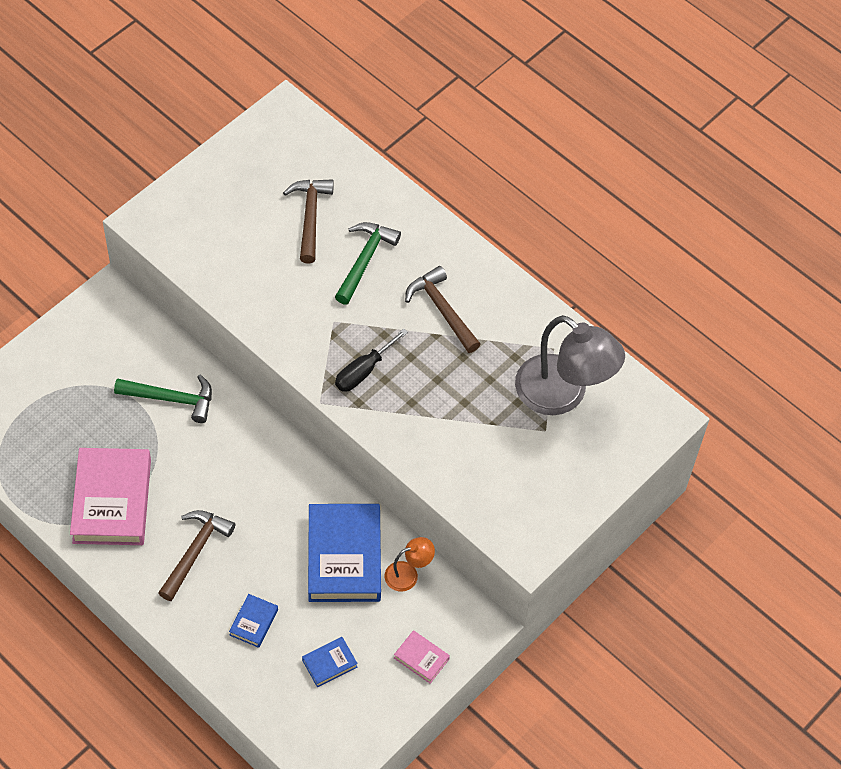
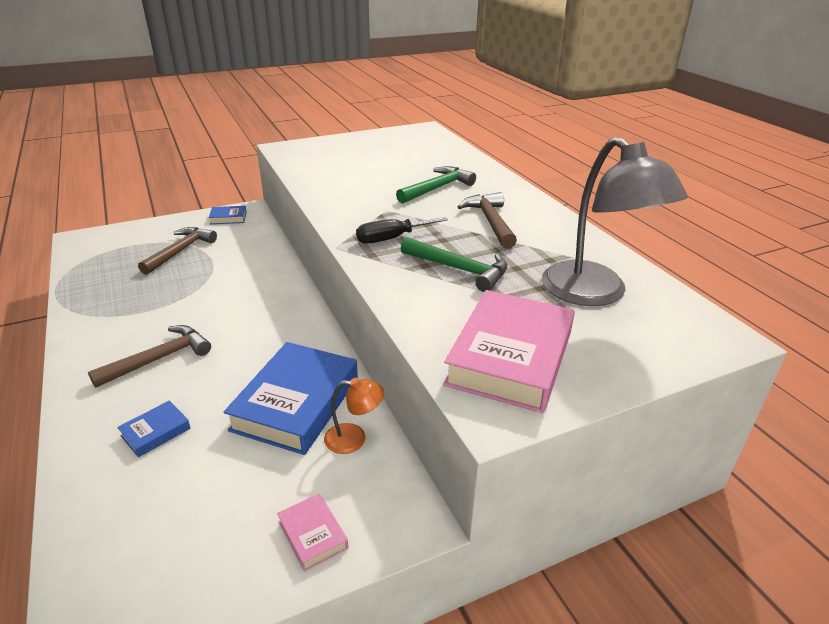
camera: 25 degrees right, 25 degrees down
(112, 501) = (129, 308): pink book -> pink book (510, 357)
(171, 399) = (239, 264): green hammer -> green hammer (459, 269)
(310, 217) = (408, 165): brown hammer -> brown hammer (180, 251)
(329, 663) = (199, 501): blue book -> blue book (228, 218)

